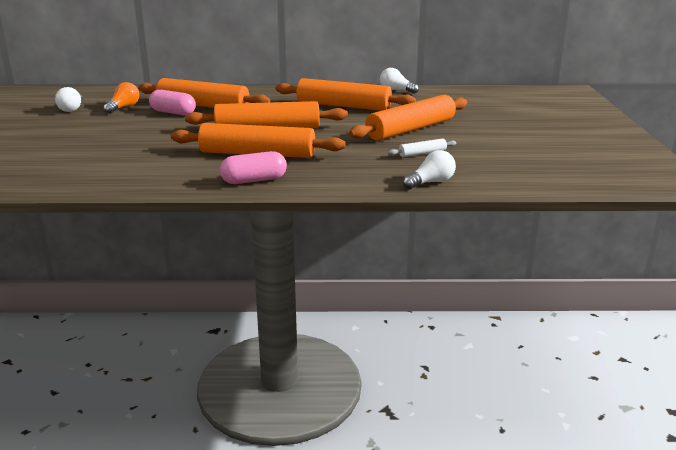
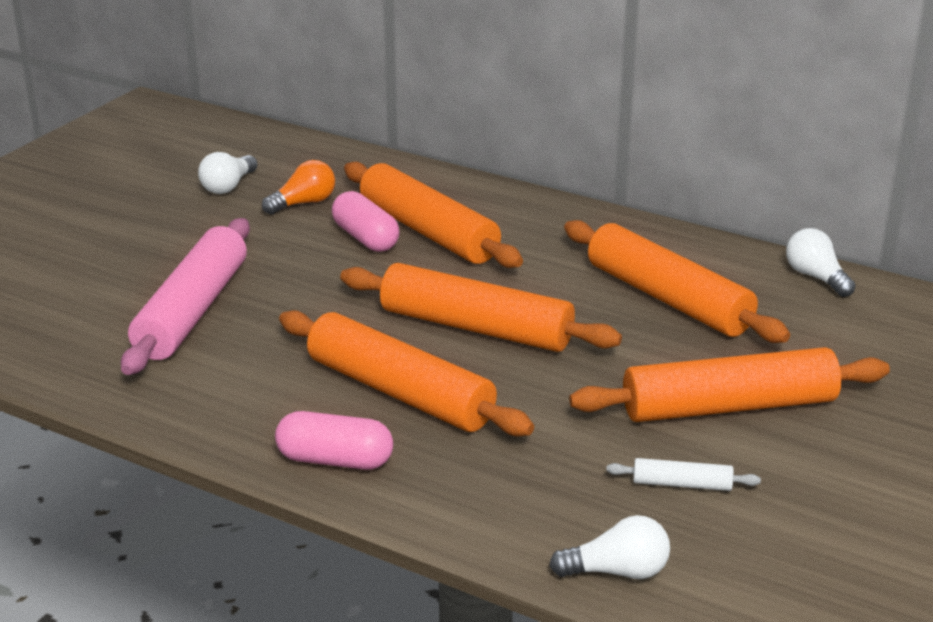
camera: 30 degrees right, 5 degrees up
(107, 150) = (192, 311): none -> pink rolling pin

